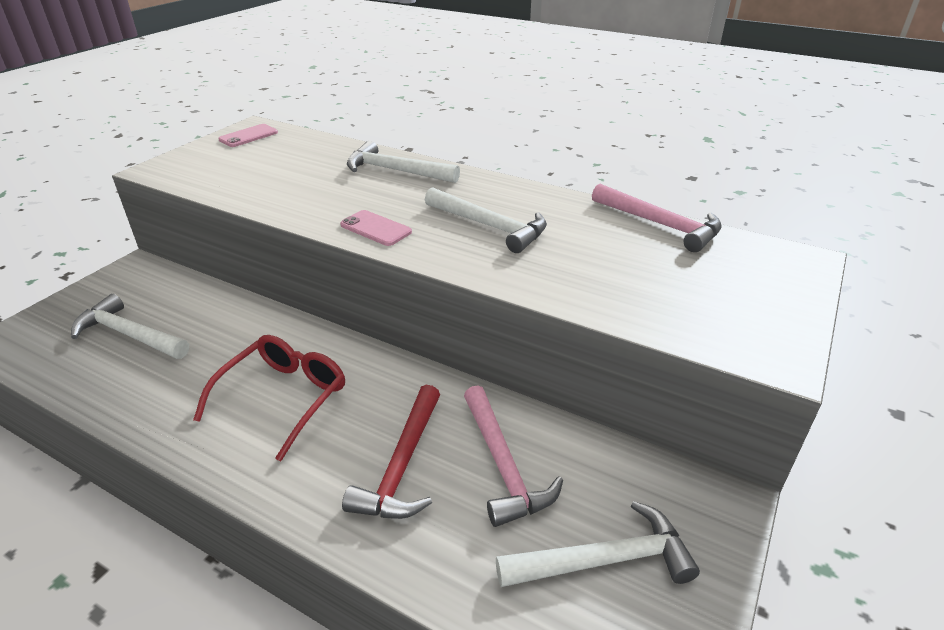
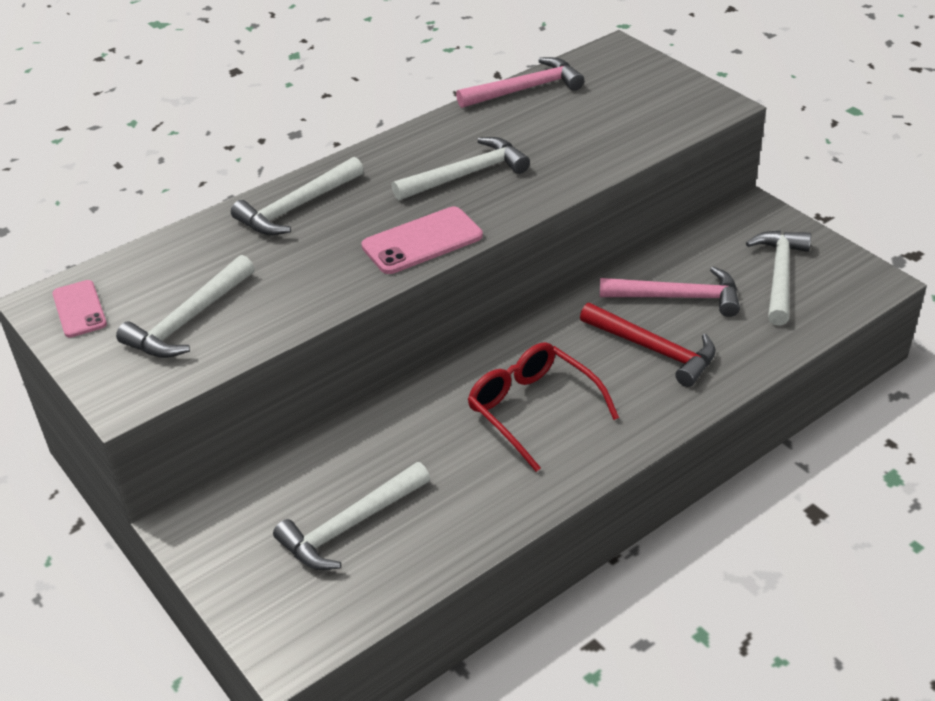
camera: 65 degrees left, 5 degrees up
(243, 168) = (188, 320): none -> white hammer
(376, 228) = (422, 241): pink phone -> pink phone, size x1.51

